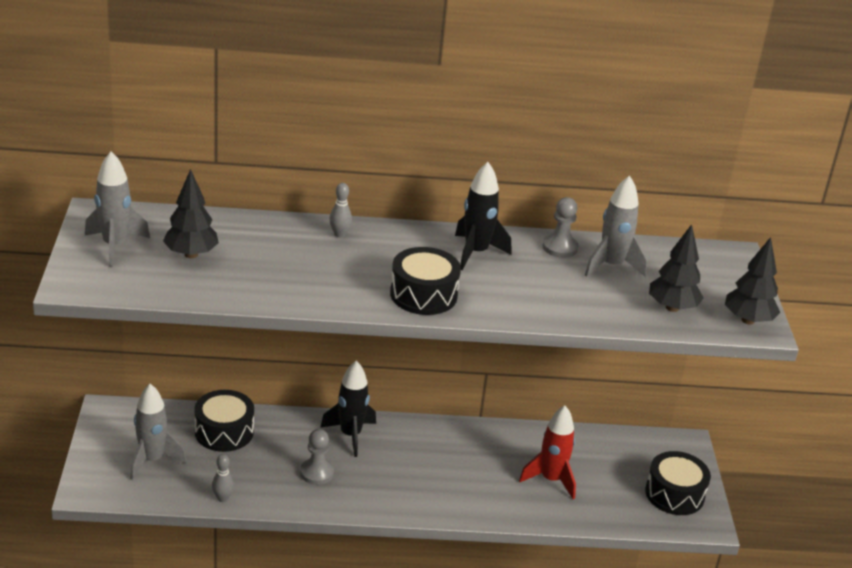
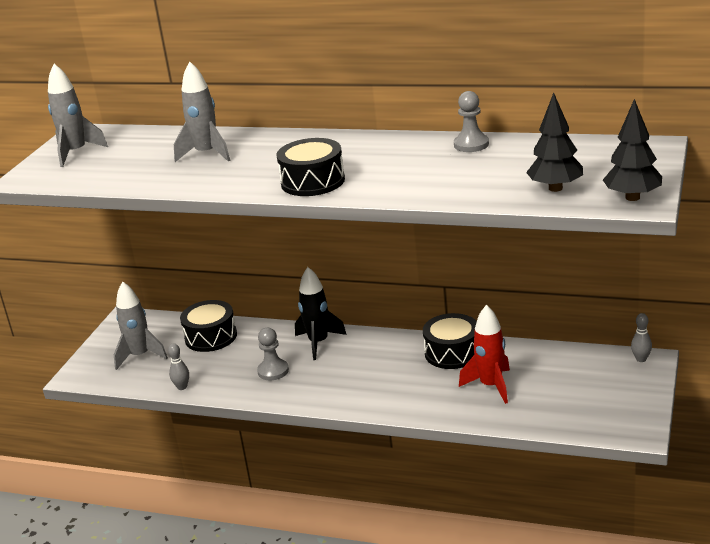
camera: 25 degrees right, 5 degrees down
(191, 254) = (132, 157): black tree -> none
(339, 234) = (270, 140): grey bowling pin -> grey bowling pin (641, 359)
(476, 252) = (386, 150): black rocket -> none
(611, 266) = (514, 157): grey rocket -> grey rocket (207, 154)
(674, 494) = (615, 404): black drum -> black drum (452, 353)

